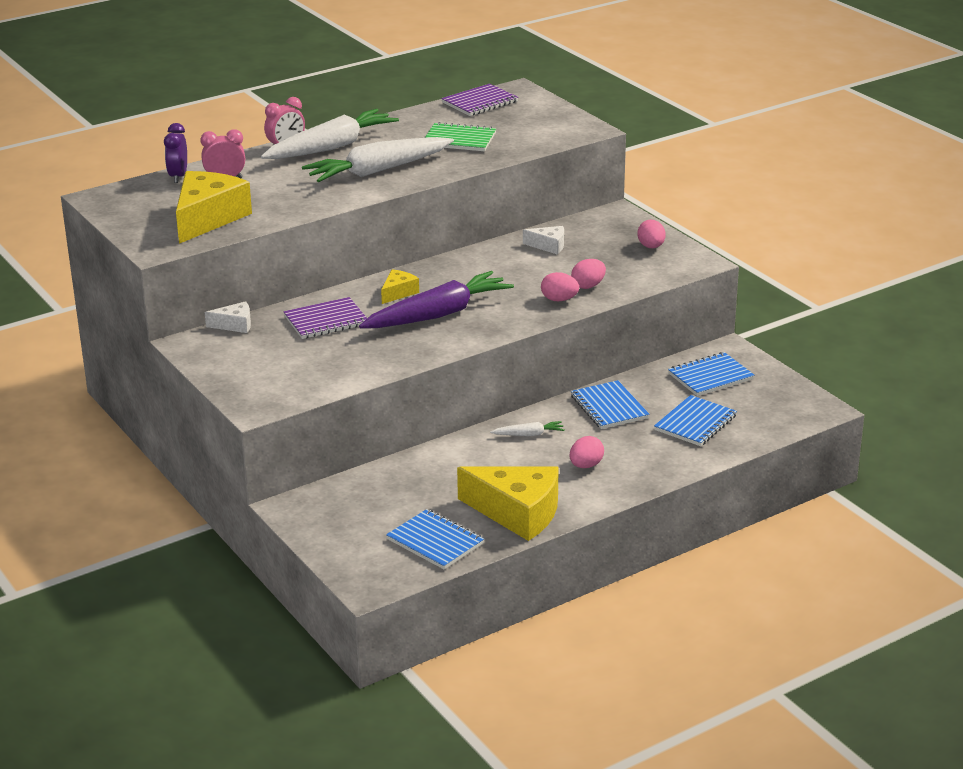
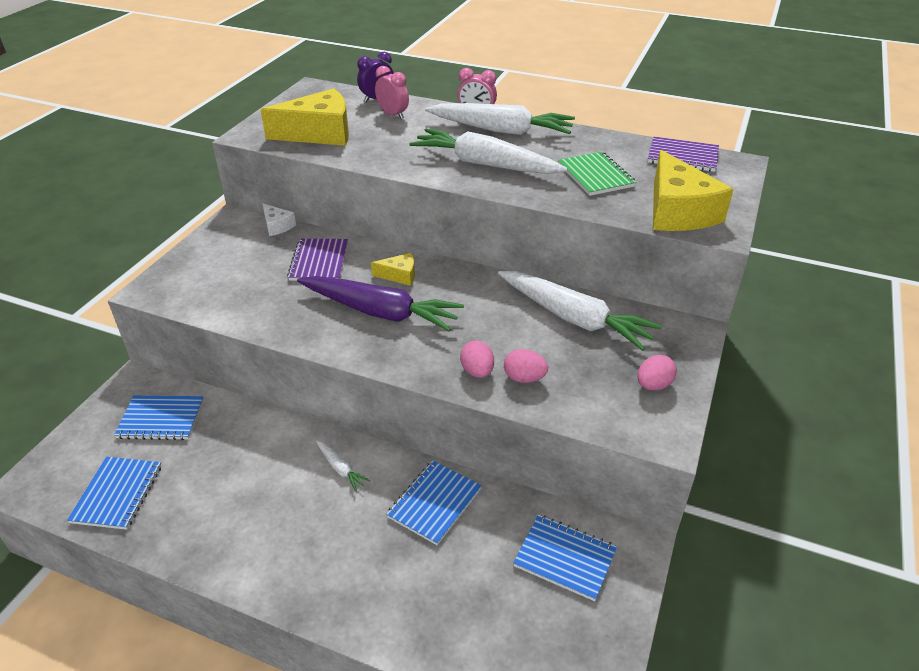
camera: 55 degrees right, 10 degrees up
(326, 320) = (319, 261): purple notebook -> purple notebook turned 60 degrees clockwise
(517, 513) = (194, 529): yellow cheese -> yellow cheese (678, 211)
(549, 246) = (574, 318): white cheese -> white carrot
(586, 465) = (311, 539): pink egg -> none
(695, 423) = (459, 592): blue notebook -> blue notebook (161, 419)

